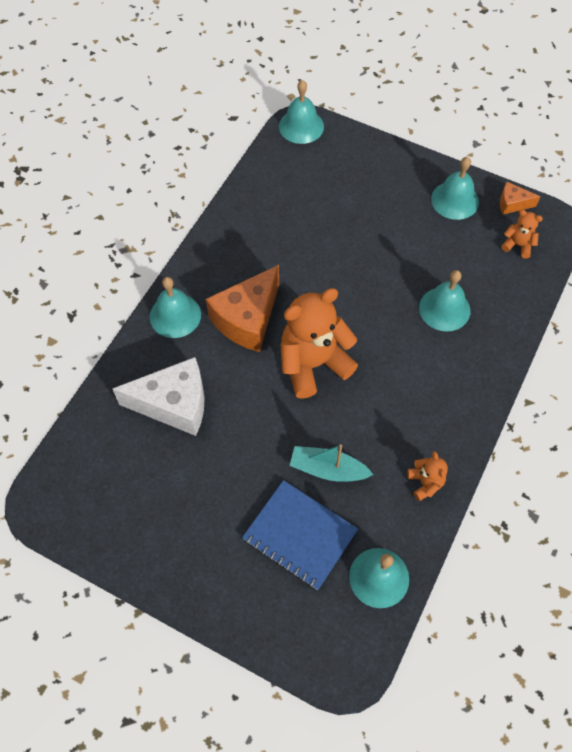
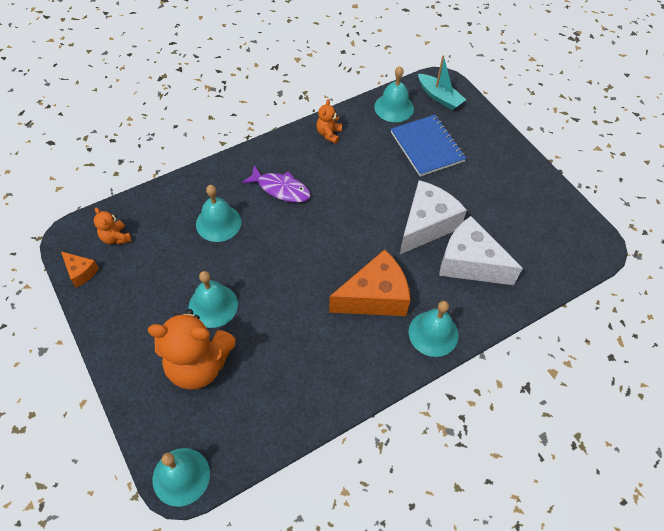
camera: 150 degrees left, 5 degrees down
(241, 423) = (426, 225): none -> white cheese
(313, 364) = (347, 237): orange teddy bear -> orange teddy bear (198, 365)
(328, 469) = (385, 170): turquoise boat -> turquoise boat (439, 97)
(418, 379) = (281, 189): none -> purple fish
(455, 200) = (121, 303): turquoise bell -> turquoise bell (213, 305)

